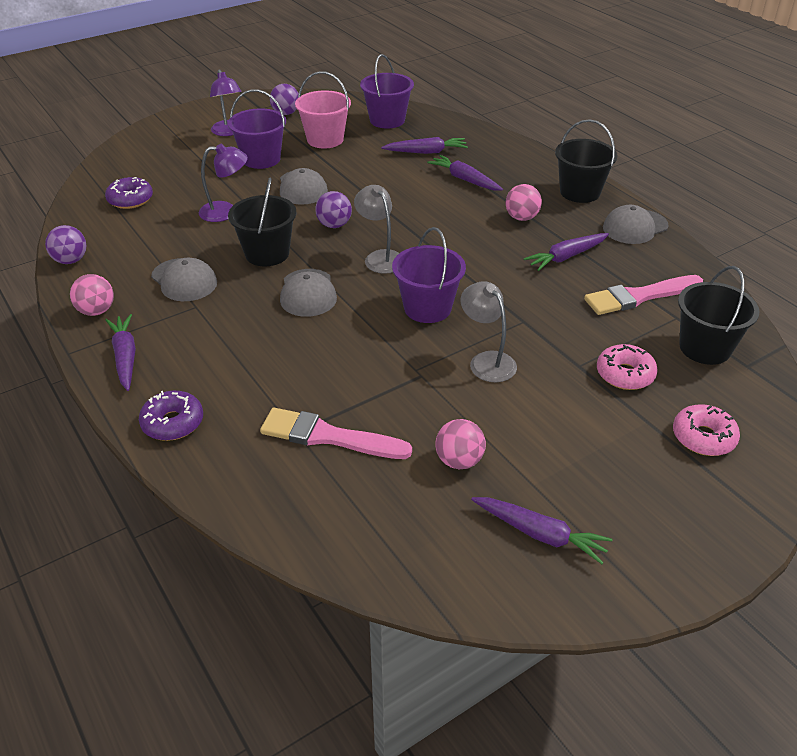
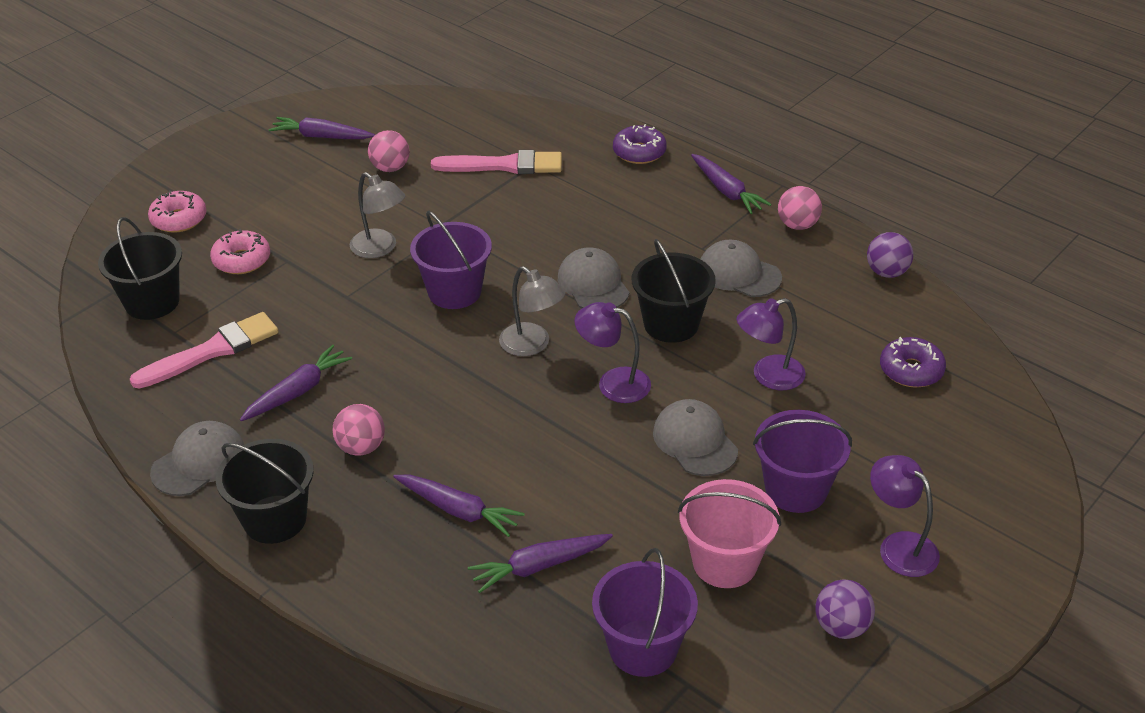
camera: 165 degrees right, 0 degrees up
(334, 225) = (613, 383): purple ball -> purple lamp

